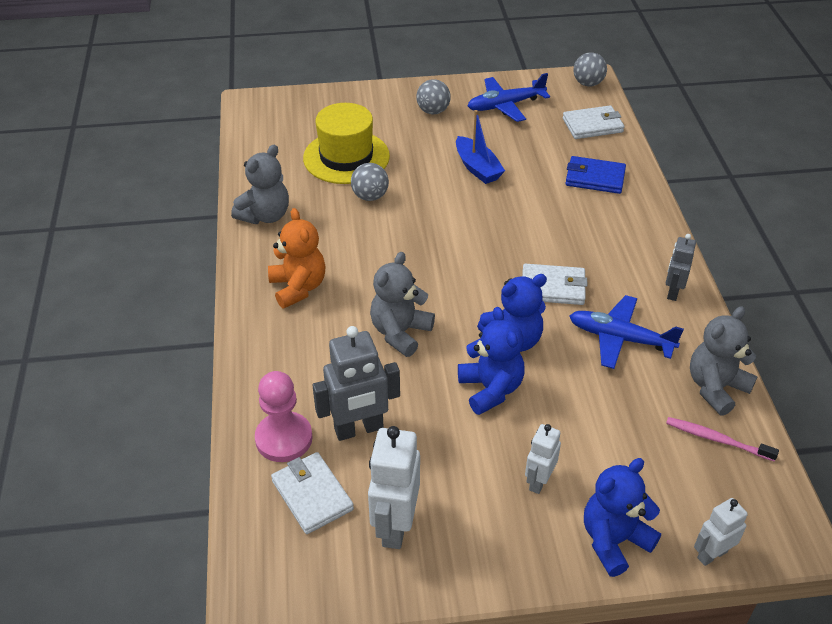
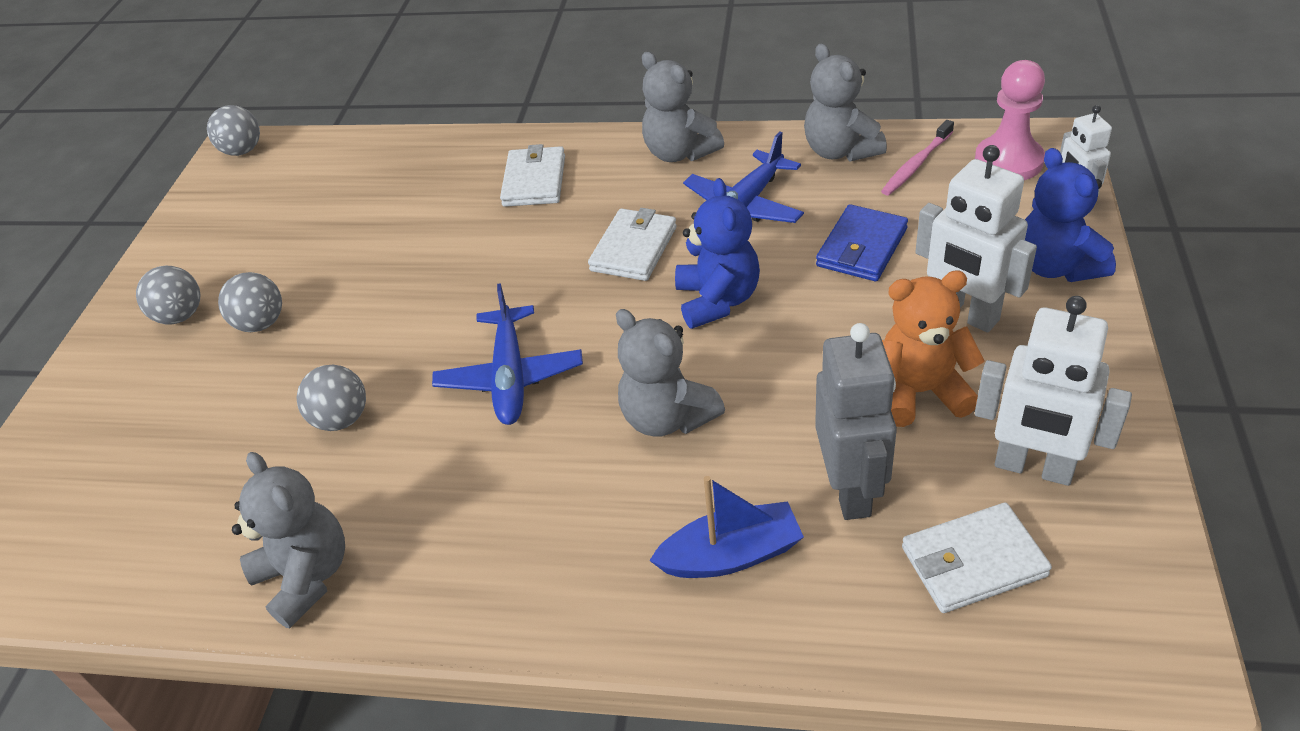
camera: 70 degrees left, 0 degrees up
(284, 438) = (855, 590): pink pawn -> pink pawn (1008, 161)
(298, 287) = (518, 541): orange teddy bear -> orange teddy bear (919, 392)
(346, 157) = (220, 440): yellow hat -> none
(435, 143) = (261, 323): none -> grey ball
(477, 168) = (351, 285): blue boat -> blue boat (731, 555)
(490, 389) = (802, 335): blue teddy bear -> none
(505, 105) = (228, 236): blue plane -> blue plane (510, 377)
(538, 481) = (964, 314): white robot -> white robot, size x1.69
(592, 125) = (334, 162): white wallet -> white wallet (534, 181)
(594, 178) = (442, 178): blue wallet -> blue wallet (862, 247)
(673, 292) = (679, 153): grey robot -> grey teddy bear

